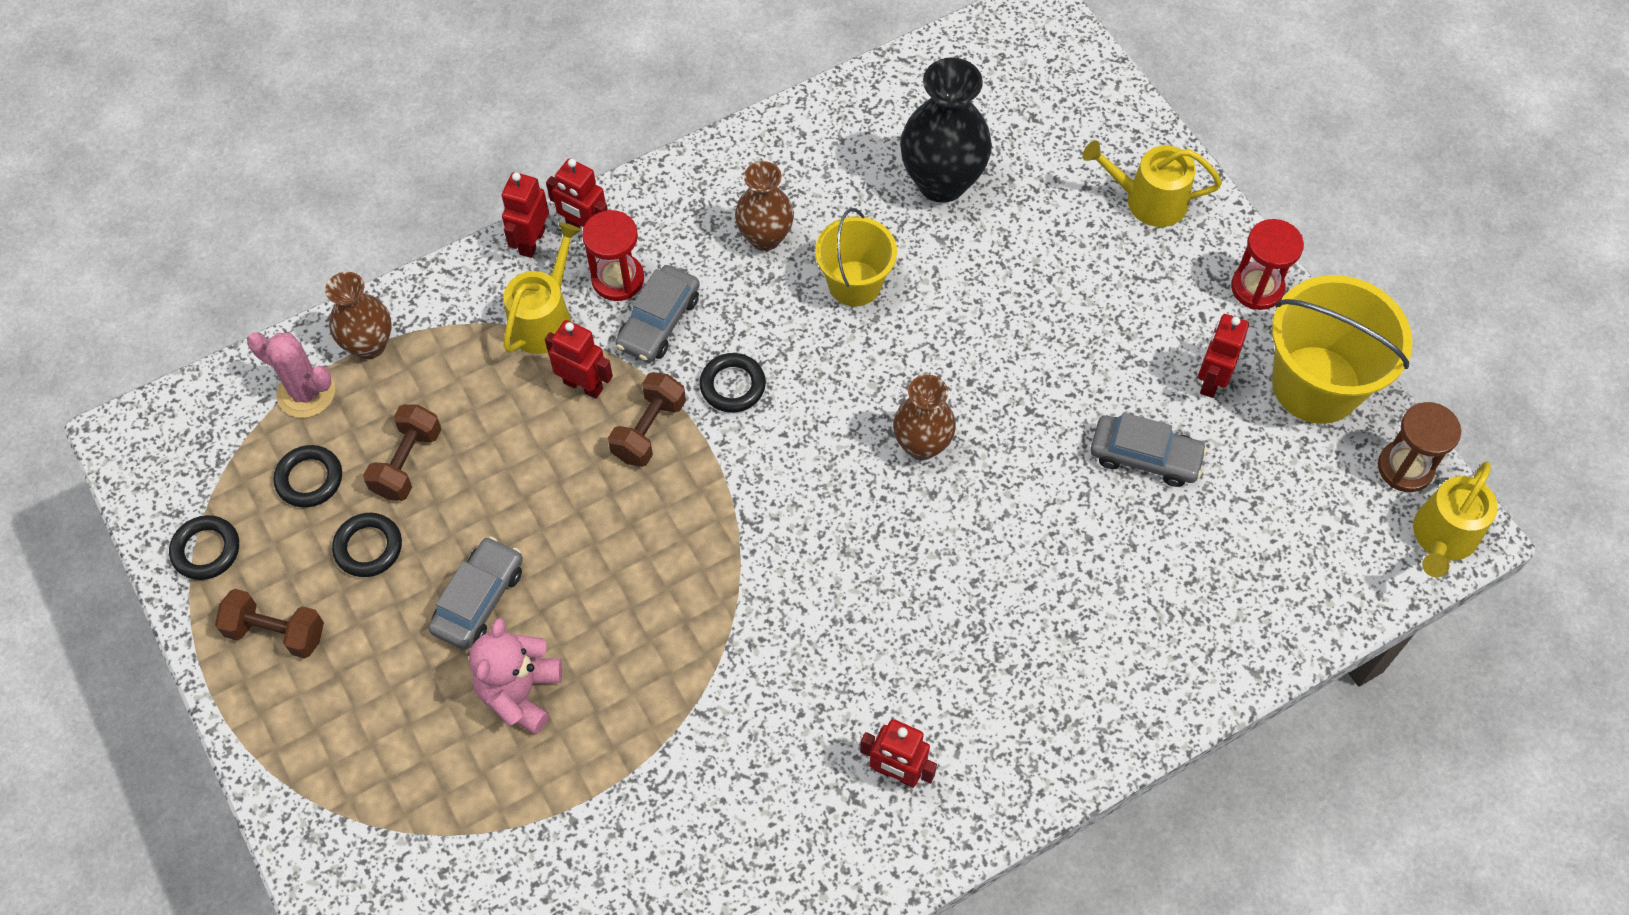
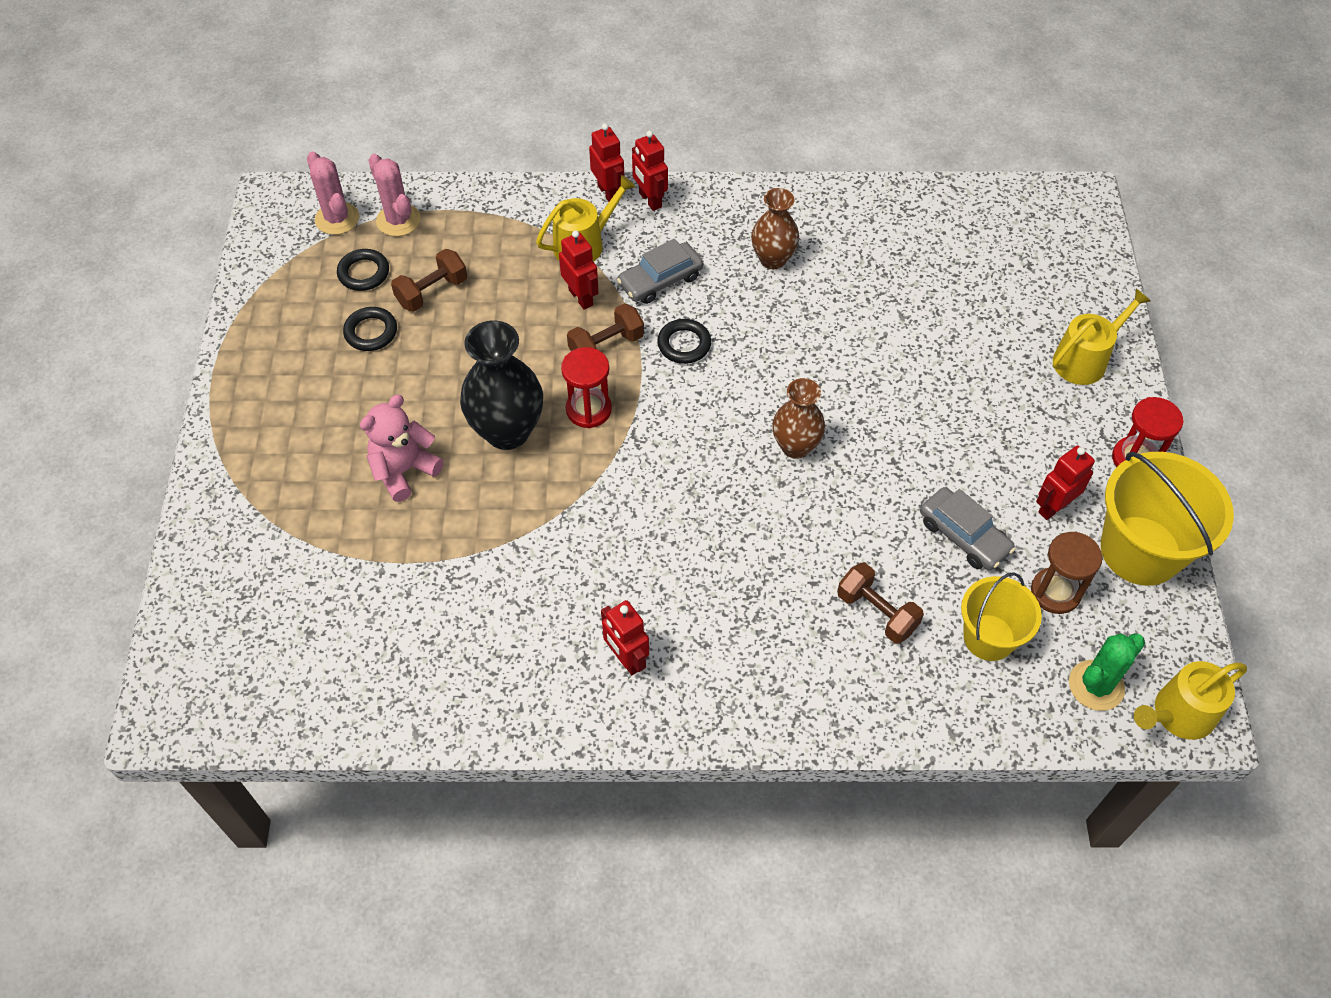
camera: 30 degrees right, 5 degrees down
(206, 550) = (271, 285): black ring -> none
(229, 426) = (337, 219): none -> pink cactus
(276, 632) = (278, 356): brown dumbbell -> brown dumbbell (877, 612)
(369, 345) = (458, 209): brown vase -> none
(479, 599) = (418, 398): grey car -> none
(532, 241) = (608, 193): red robot -> red robot turned 105 degrees clockwise
(618, 279) = (650, 241): red hourglass -> red hourglass (588, 409)
(855, 283) = (818, 317): yellow bucket -> yellow bucket (989, 637)
(941, 182) = (928, 279): black vase -> black vase (507, 431)
(1148, 200) = (1084, 359): yellow watering can -> yellow watering can turned 105 degrees clockwise
(1355, 549) = (1096, 685): none -> green cactus
(1405, 468) = (1179, 647): brown hourglass -> brown hourglass (1055, 592)

